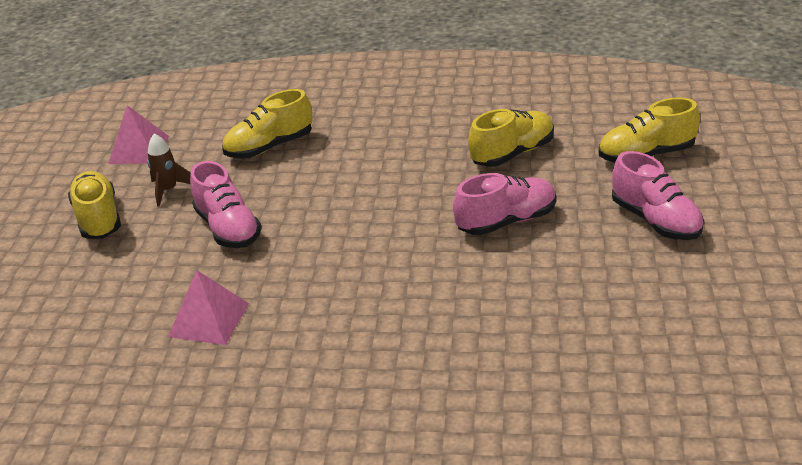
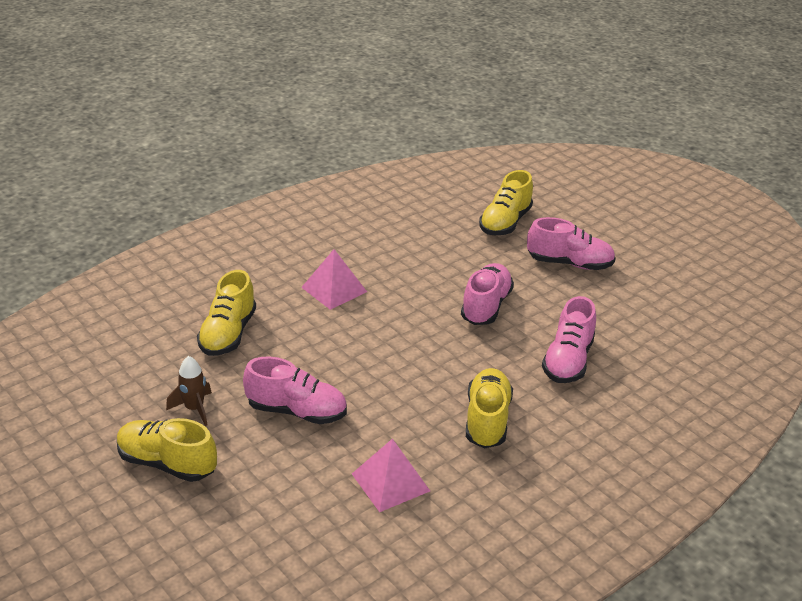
camera: 50 degrees left, 0 degrees up
(139, 149) = (106, 390): pink pyramid -> pink pyramid (334, 289)
(508, 307) = (568, 361): none -> pink shoe
(512, 153) = (421, 258): yellow shoe -> yellow shoe (487, 420)

